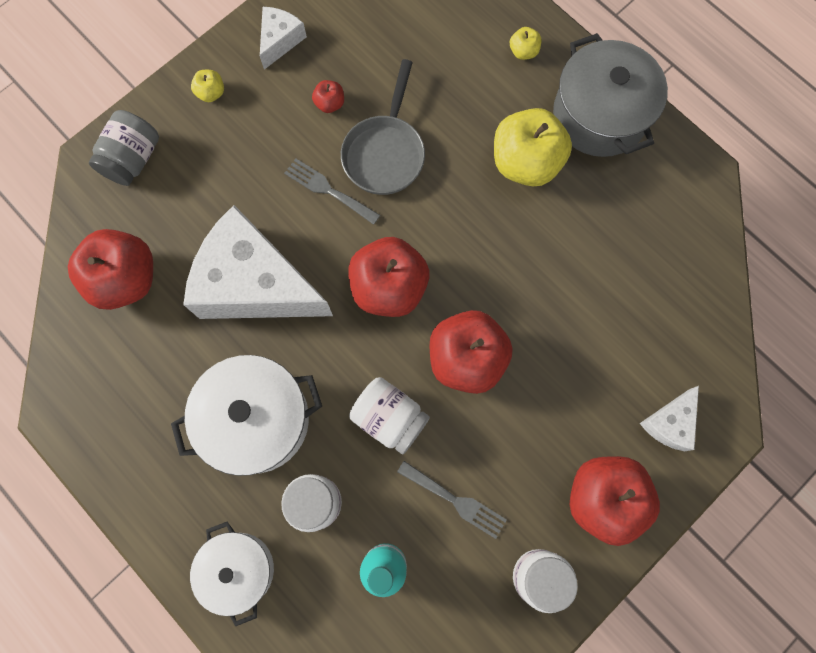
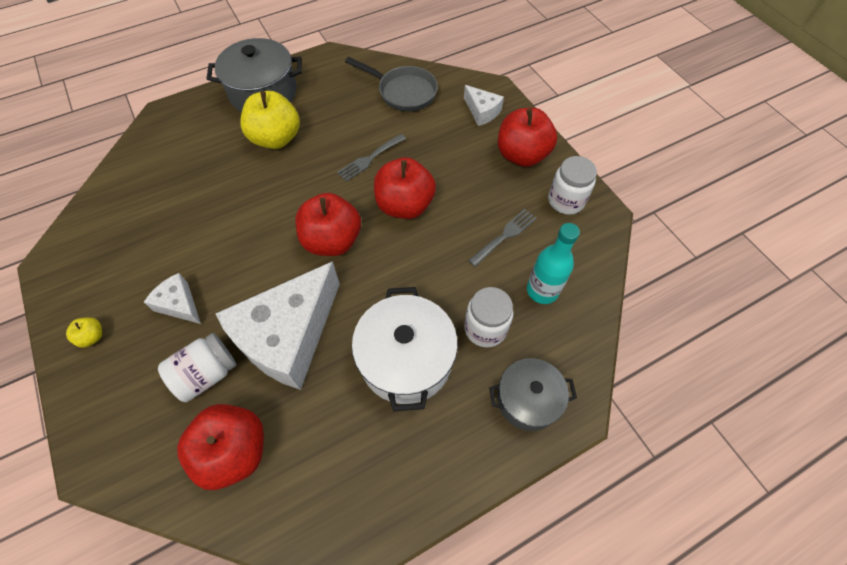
camera: 75 degrees left, 15 degrees down
(133, 159) = (116, 421): grey jar -> none
(238, 569) = (527, 400): white pot -> grey pot
(280, 41) = (79, 271): white cheese -> white cheese (179, 304)
(328, 190) = (233, 264): grey fork -> grey fork (369, 159)
(330, 104) = (159, 247): red apple -> none
(385, 153) = (223, 219): grey pan -> grey pan (403, 92)
(389, 418) = (433, 263): white jar -> white jar (206, 374)
(523, 52) = (193, 120): yellow apple -> none

